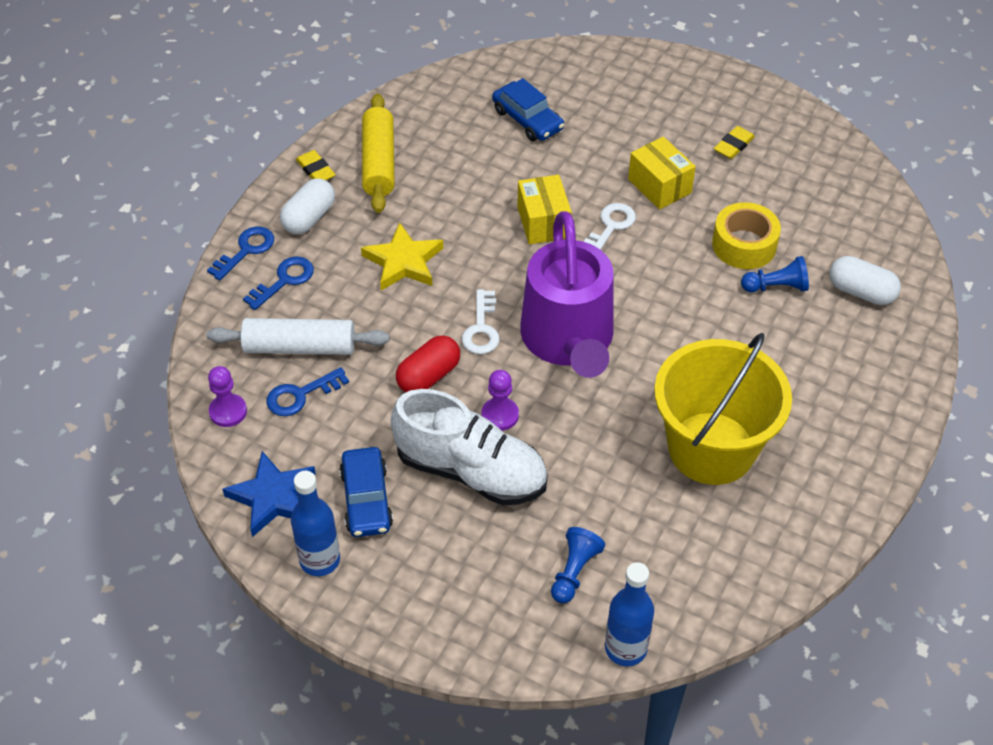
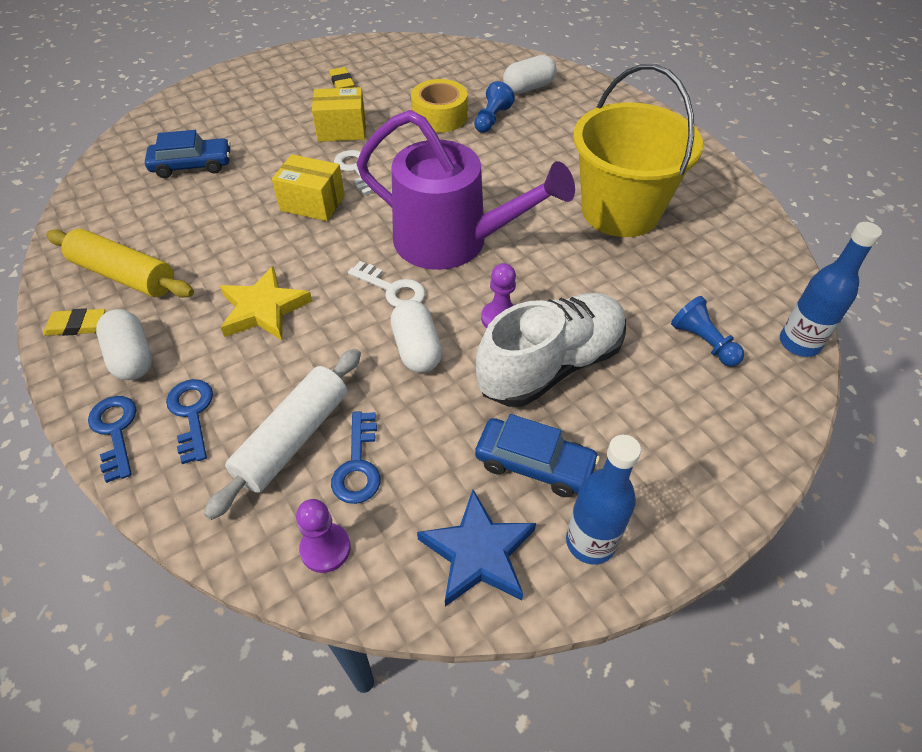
camera: 60 degrees left, 0 degrees up
(428, 376) = (416, 349): red capsule -> white capsule

